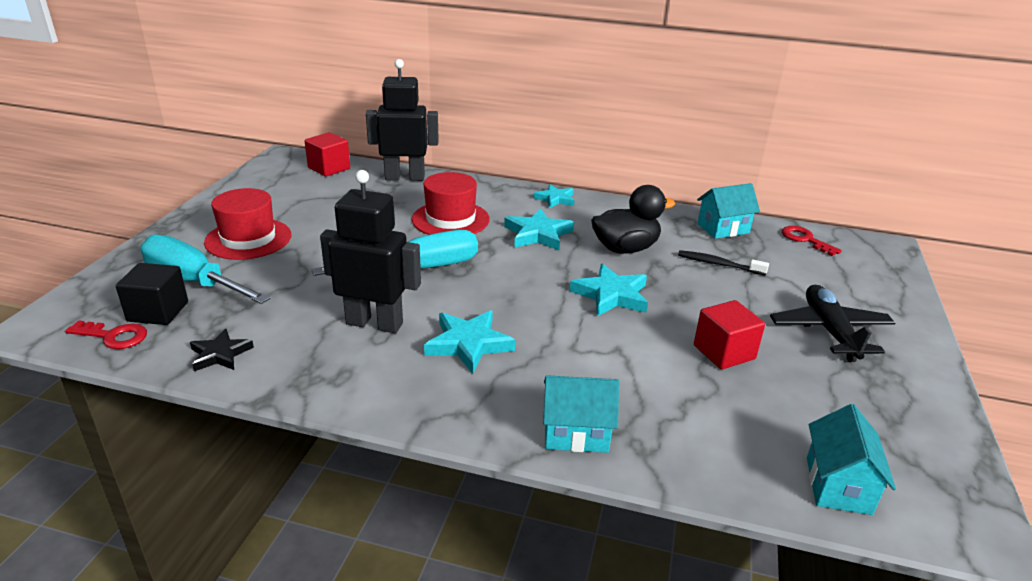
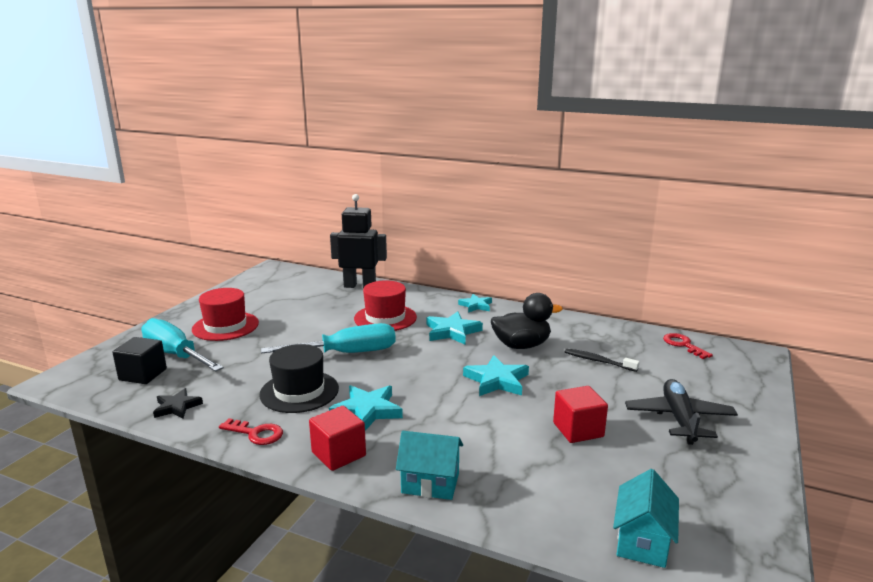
camera: 10 degrees right, 10 degrees down
(114, 336) = (106, 390): red key -> red key (256, 433)
(329, 168) = (303, 277): red cube -> red cube (338, 454)
(375, 323) = (299, 391): black robot -> black hat
(723, 228) = (612, 333): turquoise house -> none

